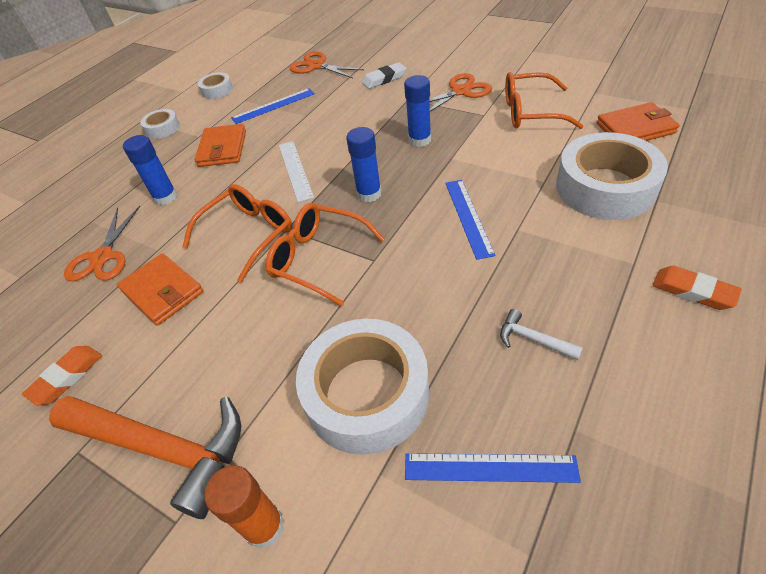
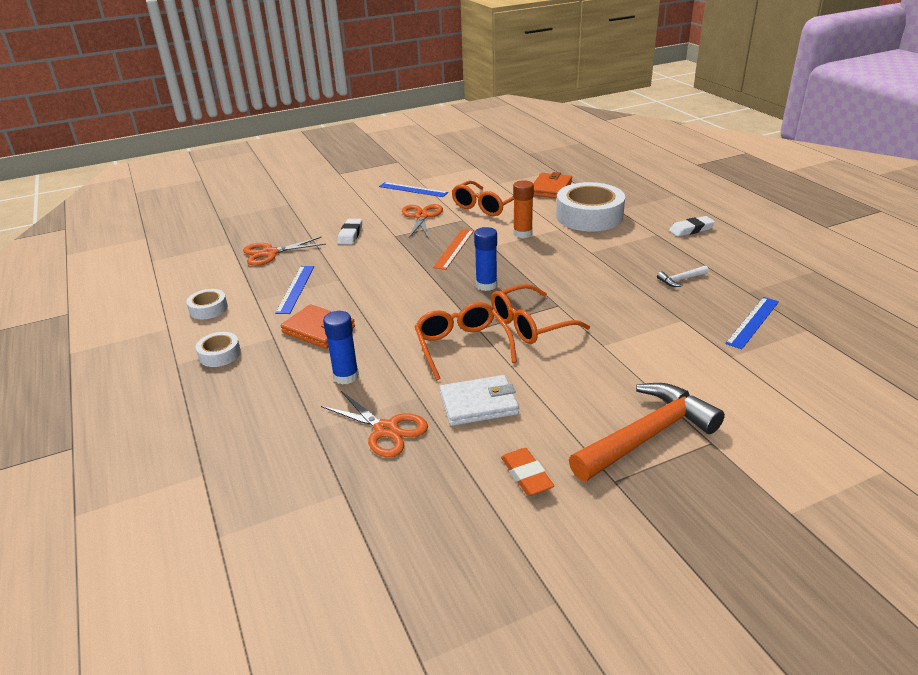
camera: 60 degrees left, 15 degrees down
(162, 291) = (478, 404): orange wallet -> white wallet
(264, 526) = (739, 406): orange glue stick -> orange glue stick (522, 233)
(295, 170) = (409, 305): white ruler -> none
(366, 393) = (671, 343): white tape -> none
(419, 140) = (454, 248): blue glue stick -> orange ruler
(468, 217) = (559, 261): blue ruler -> blue ruler (413, 189)
(693, 291) = (691, 229): orange eraser -> white eraser

